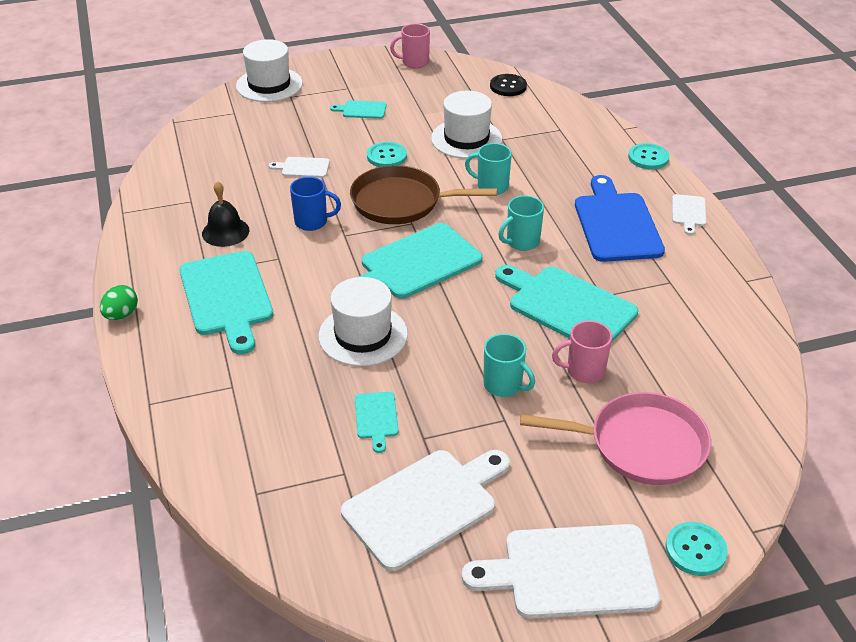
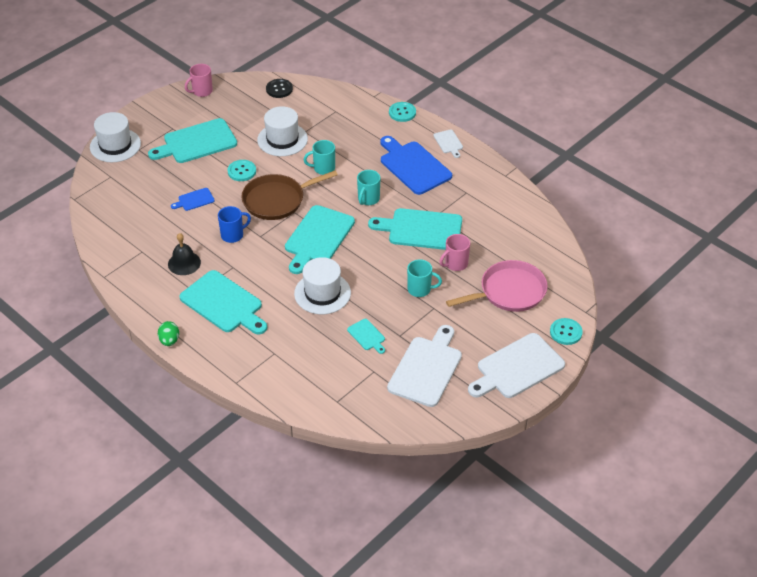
camera: 30 degrees left, 5 degrees up
(303, 167) = (194, 200): white cutting board -> blue cutting board
(362, 110) = (197, 142): turquoise cutting board -> turquoise cutting board, size x2.12

